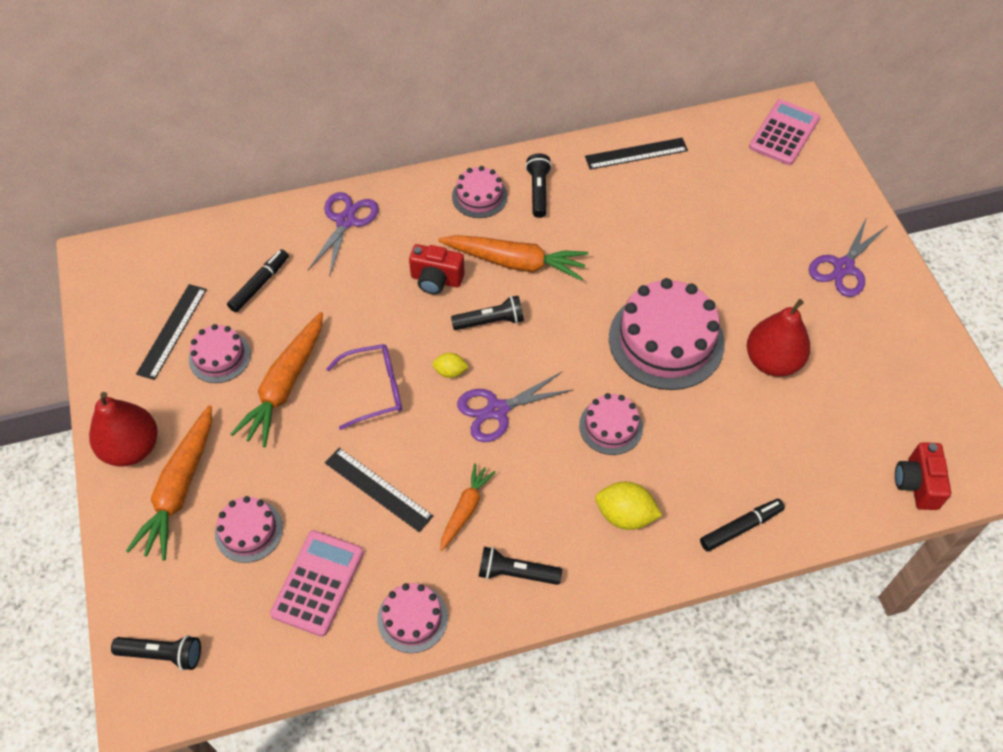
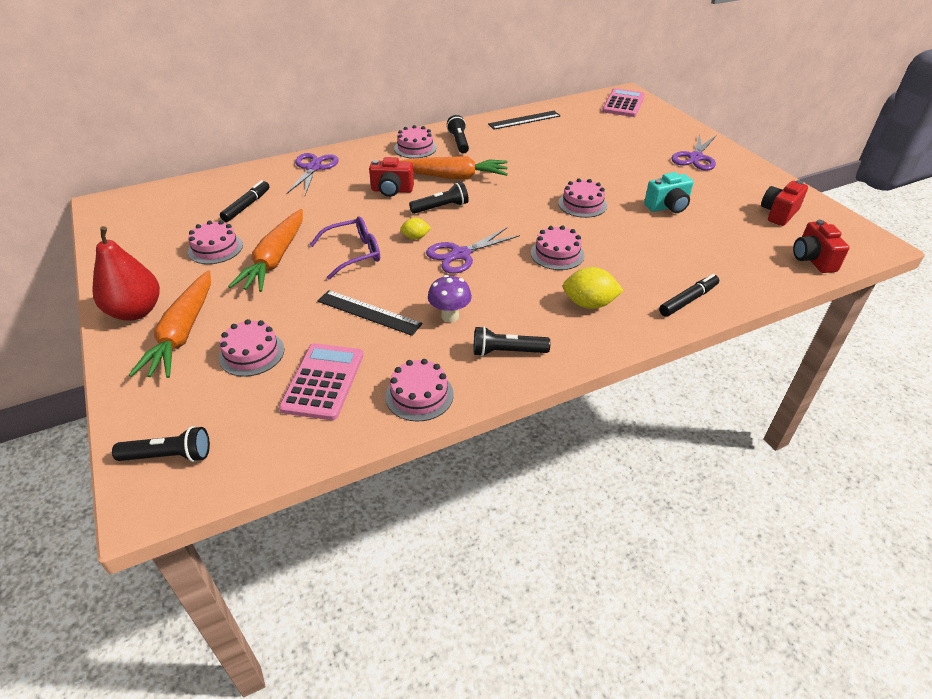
camera: 10 degrees left, 15 degrees down
(172, 331) = (172, 238): black ruler -> none
(465, 509) = (450, 316): orange carrot -> purple mushroom
(666, 340) = (582, 204): pink cake -> pink cake, size x0.53
(772, 361) = (668, 207): red pear -> turquoise camera
(909, 395) = (778, 214): none -> red camera

